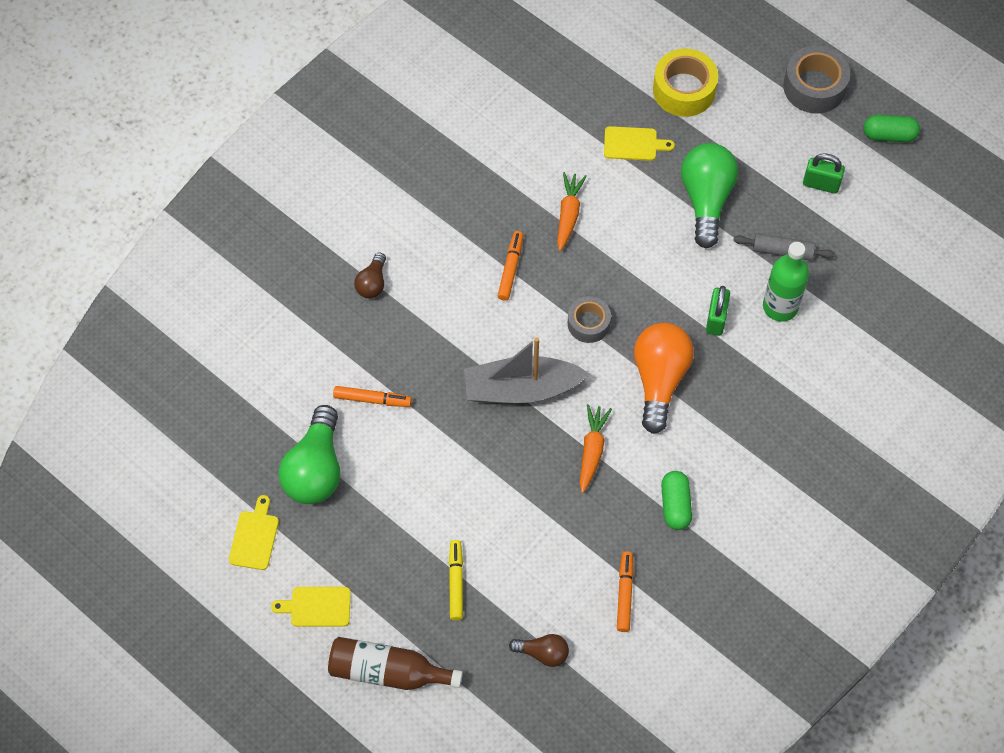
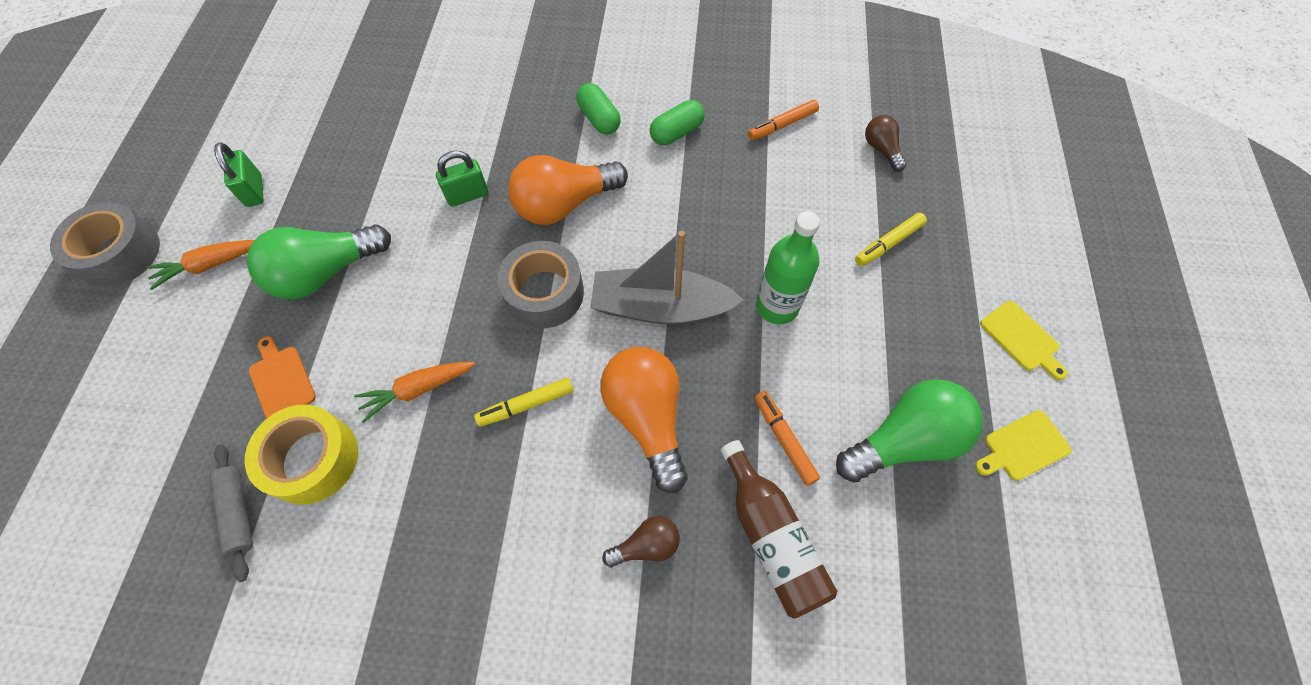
camera: 125 degrees left, 0 degrees up
(388, 671) = (1010, 244): brown bottle -> brown bottle (771, 537)
(448, 331) = (647, 418): none -> orange light bulb
(510, 268) = (526, 405): orange marker -> yellow marker
(521, 389) = (660, 307): grey boat -> grey boat turned 135 degrees clockwise
(588, 323) = (544, 293): grey tape -> grey tape, size x1.56
(592, 450) = (676, 215): orange carrot -> orange carrot (209, 265)
(633, 144) = (281, 380): yellow cutting board -> orange cutting board
(684, 90) = (174, 372): yellow tape -> yellow tape (313, 459)
(780, 306) = (421, 156): green bottle -> green bottle (777, 306)
(782, 251) = (355, 183): grey rolling pin -> grey rolling pin (238, 512)
(889, 135) = (163, 167): green capsule -> green capsule (599, 119)

